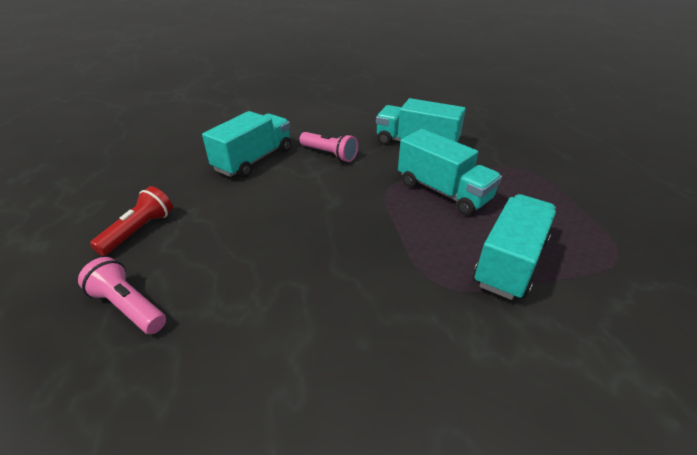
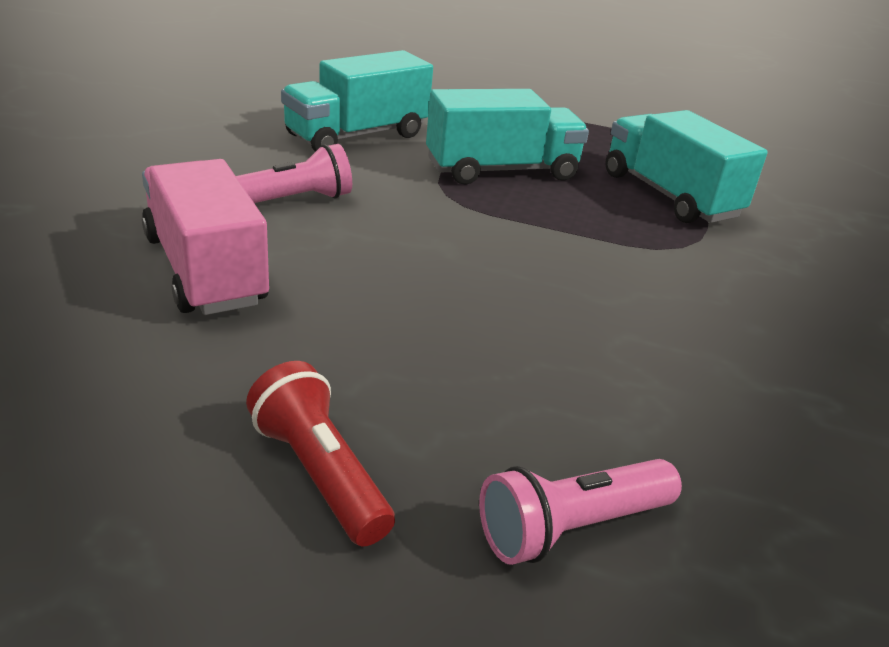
camera: 65 degrees left, 5 degrees down
(254, 160) = (205, 270): turquoise truck -> pink truck

